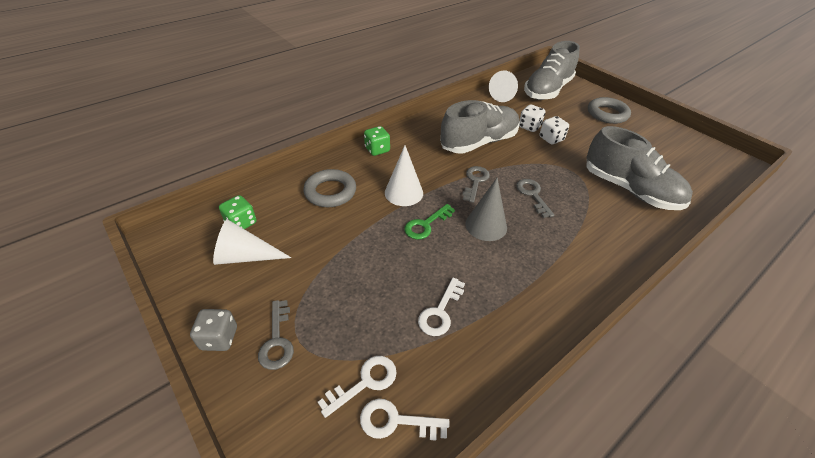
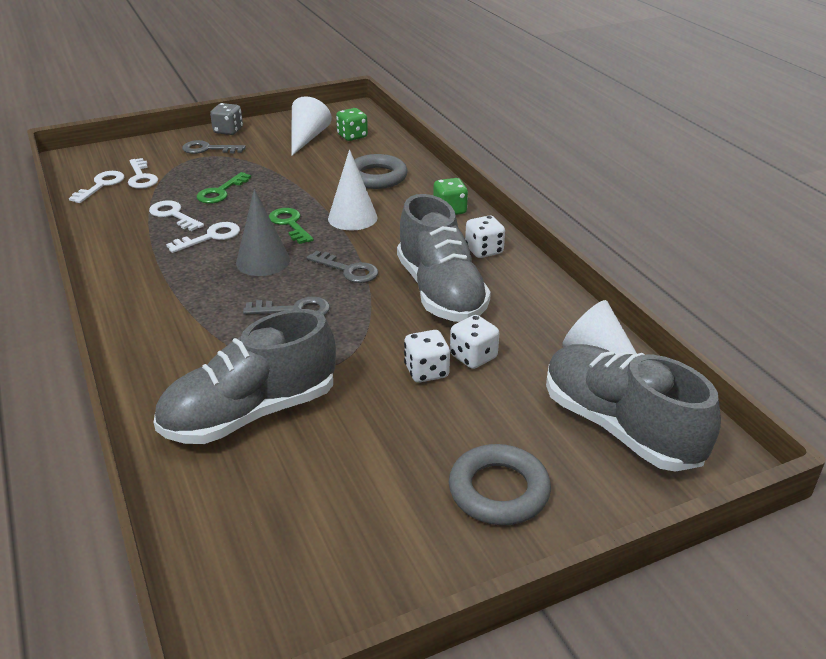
camera: 105 degrees right, 10 degrees down
(382, 289) = (221, 192): none -> green key
(425, 132) = (484, 251): none -> white dice
(467, 269) = (210, 237): none -> white key

